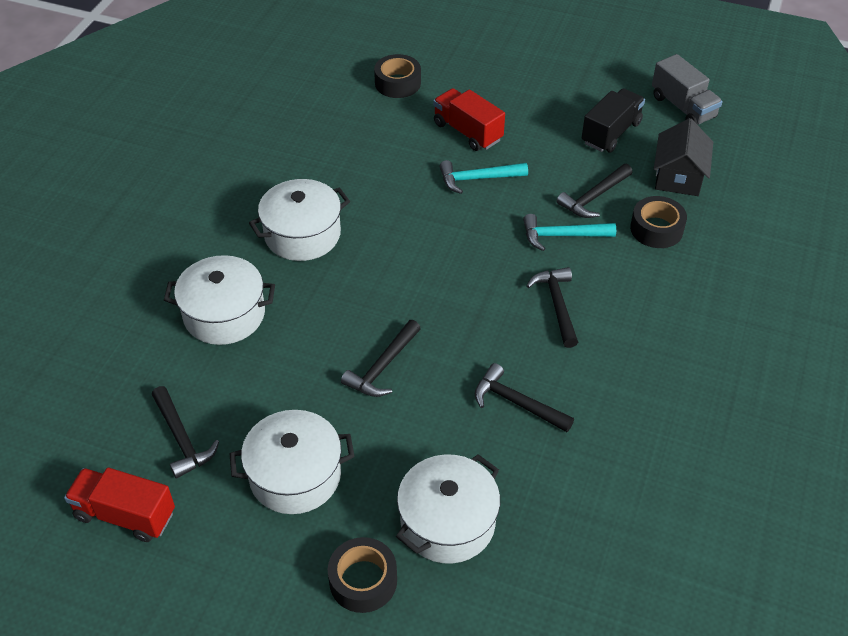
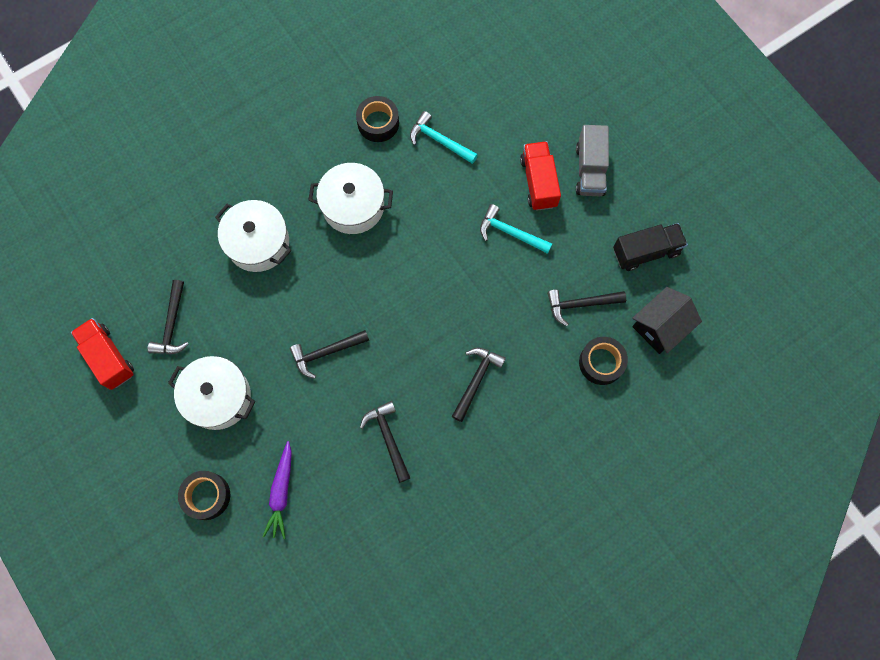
camera: 35 degrees right, 25 degrees up
(397, 83) = (524, 100): black tape -> black tape (378, 123)
(447, 522) = (281, 492): white pot -> purple carrot
(562, 236) = (528, 324): turquoise hammer -> turquoise hammer (439, 140)
(683, 107) = (725, 261): grey truck -> grey truck (589, 170)

